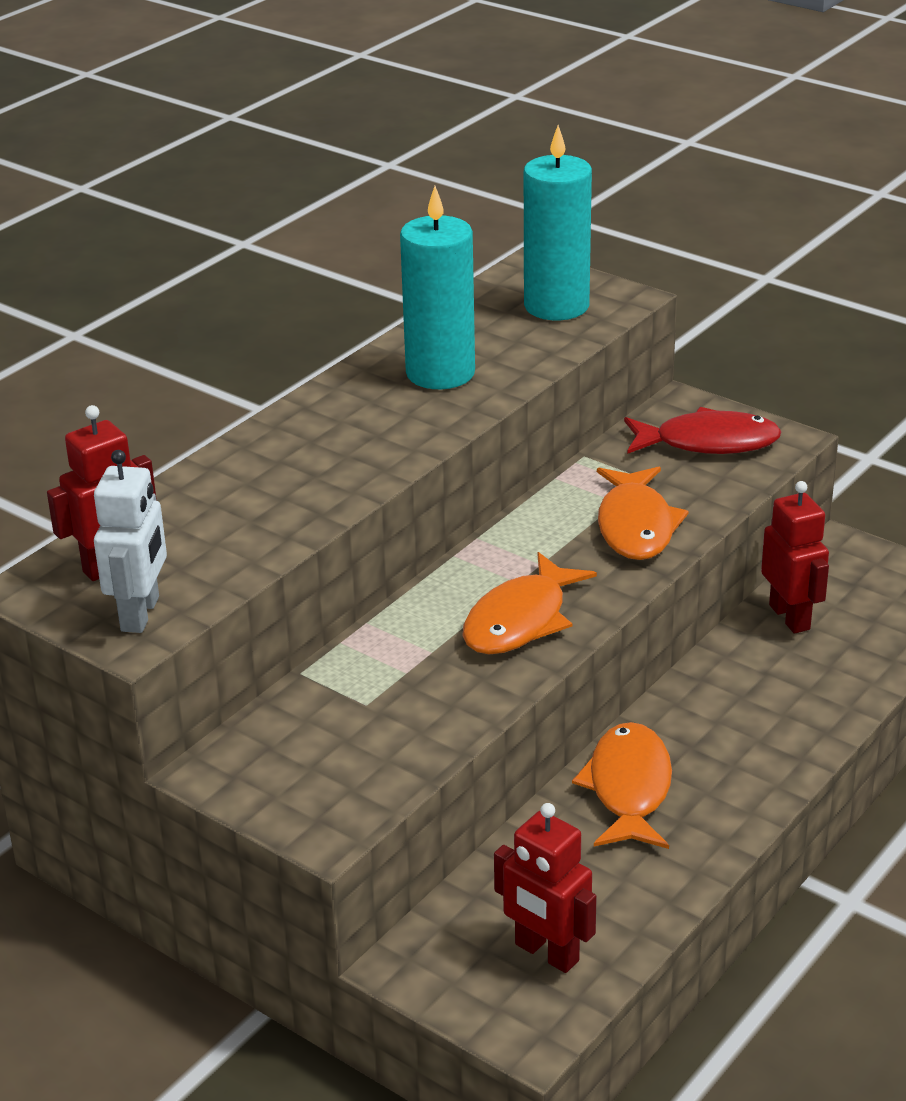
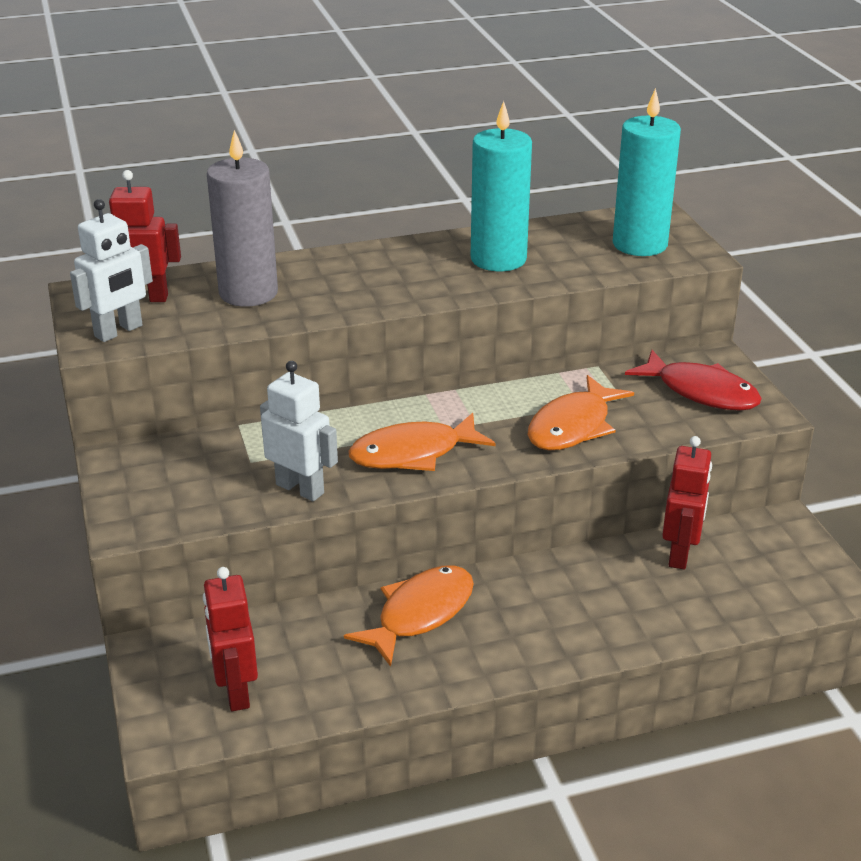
camera: 35 degrees right, 0 degrees up
(226, 512) = (248, 293): none -> grey candle
(455, 706) = (300, 488): none -> white robot

